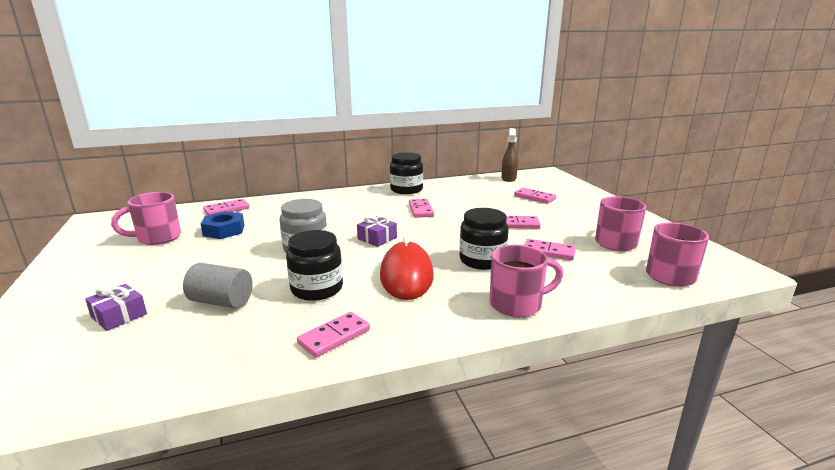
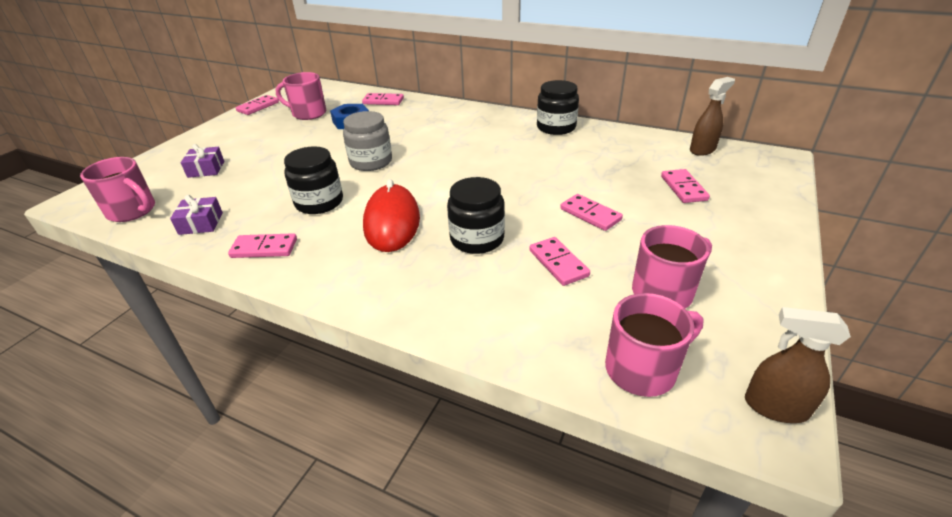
camera: 45 degrees right, 15 degrees up
(221, 302) = (258, 184): grey cylinder -> none
(377, 238) = (435, 174): purple gift -> purple gift (201, 223)
(406, 275) = (392, 222): red mouse -> red mouse turned 45 degrees counterclockwise
(420, 210) = (525, 157): pink domino -> pink domino (258, 107)
(517, 304) = (420, 299): pink mug -> pink mug (133, 211)
(728, 262) = (775, 407): none -> brown spray bottle

